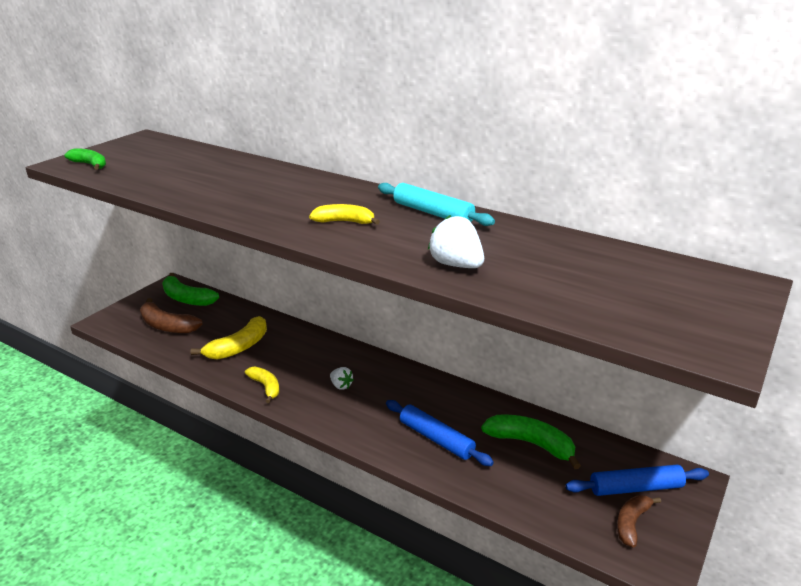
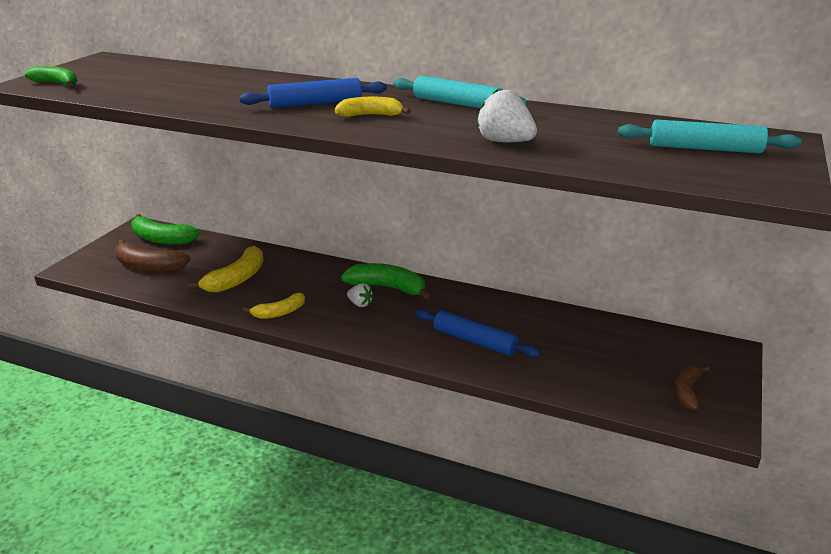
camera: 10 degrees left, 0 degrees up
(265, 387) = (279, 313): yellow banana -> yellow banana turned 105 degrees clockwise
(531, 444) = (569, 336): green banana -> green banana (387, 288)
(636, 488) = (681, 362): blue rolling pin -> blue rolling pin (315, 104)
(655, 291) = (705, 149): none -> turquoise rolling pin

